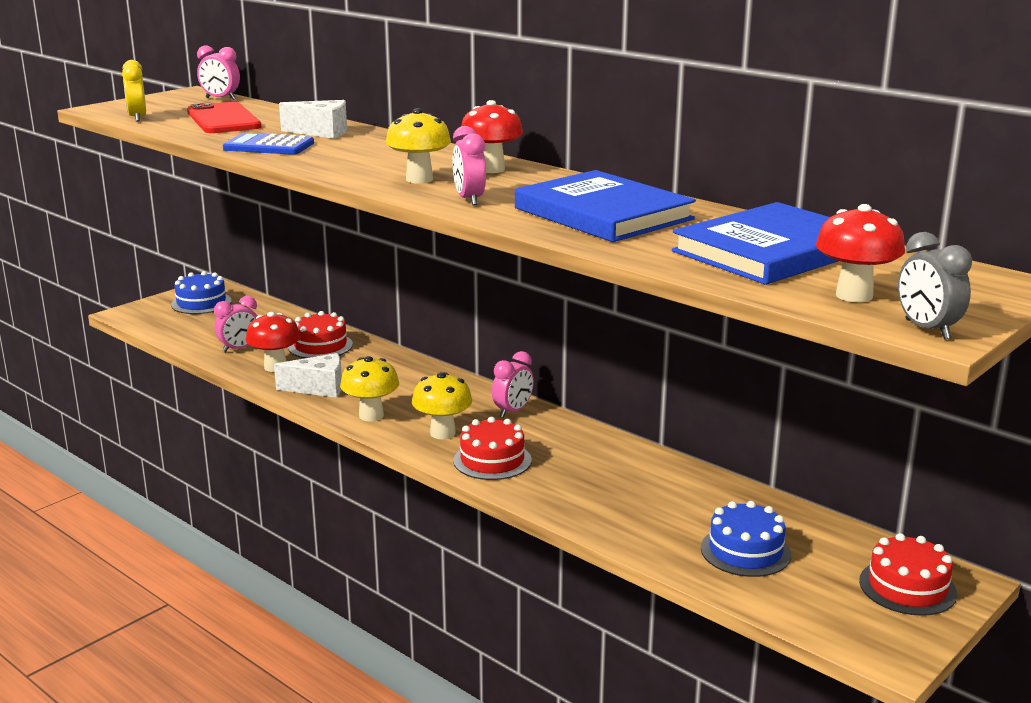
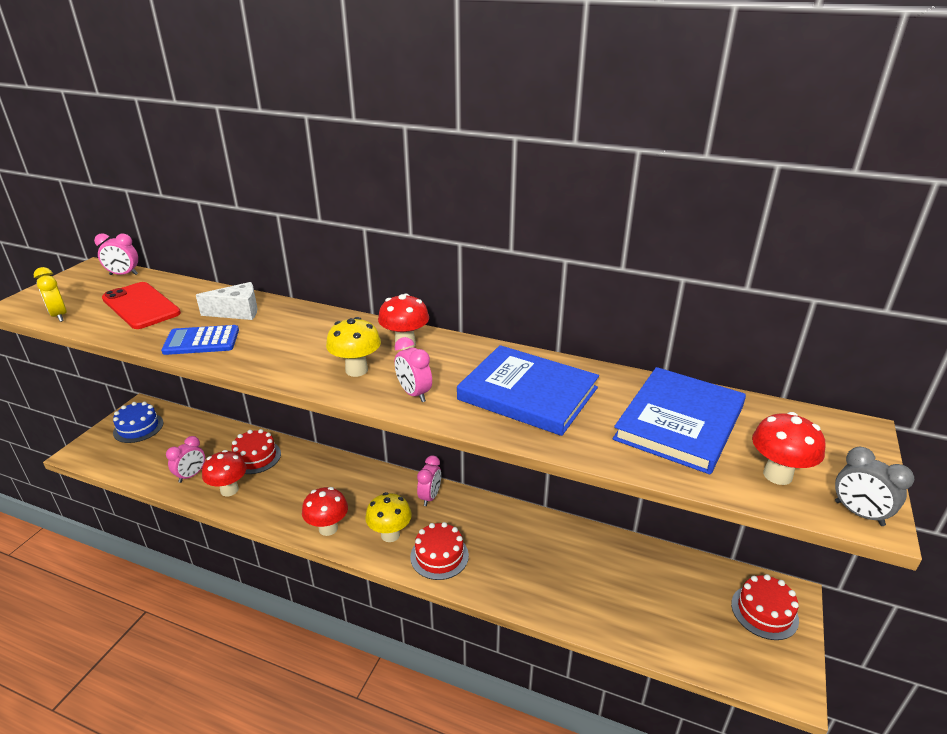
camera: 20 degrees left, 10 degrees up
(319, 388) = (274, 506): white cheese -> none
(371, 416) = (328, 528): yellow mushroom -> red mushroom
(745, 551) = (652, 606): blue cake -> none

